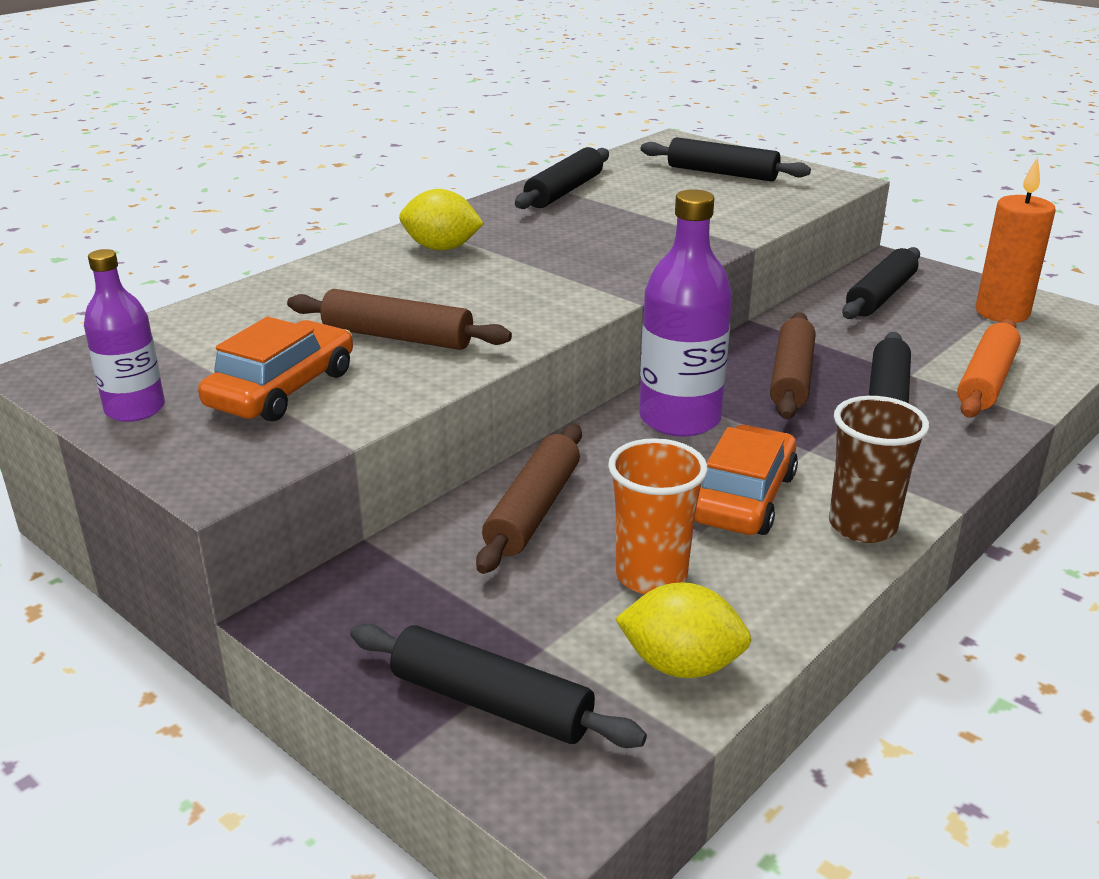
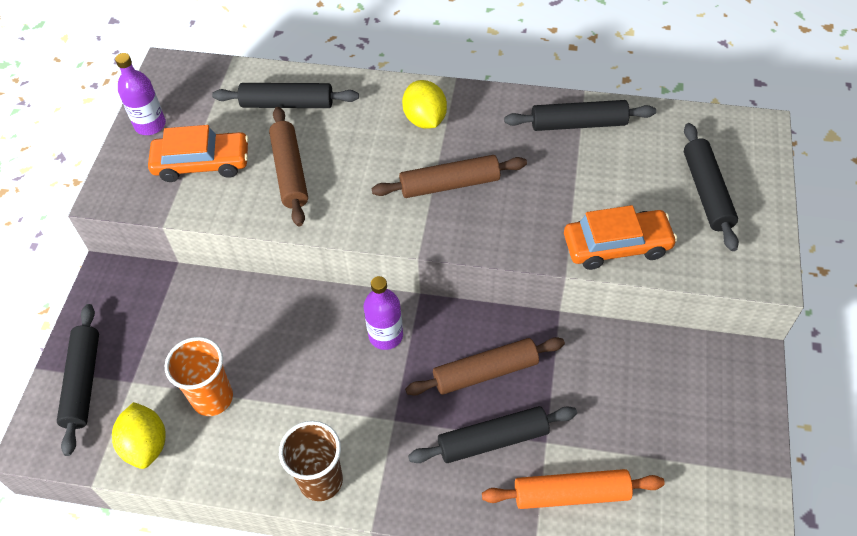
camera: 60 degrees right, 25 degrees up
(533, 510) = (242, 316): brown rolling pin -> brown rolling pin (449, 184)
(679, 419) = (386, 335): purple bottle -> purple bottle, size x0.61
(744, 497) = (315, 408): orange car -> orange car (617, 246)
(880, 296) = (671, 376): black rolling pin -> black rolling pin (287, 104)
(1002, 313) = (710, 471): orange candle -> none

